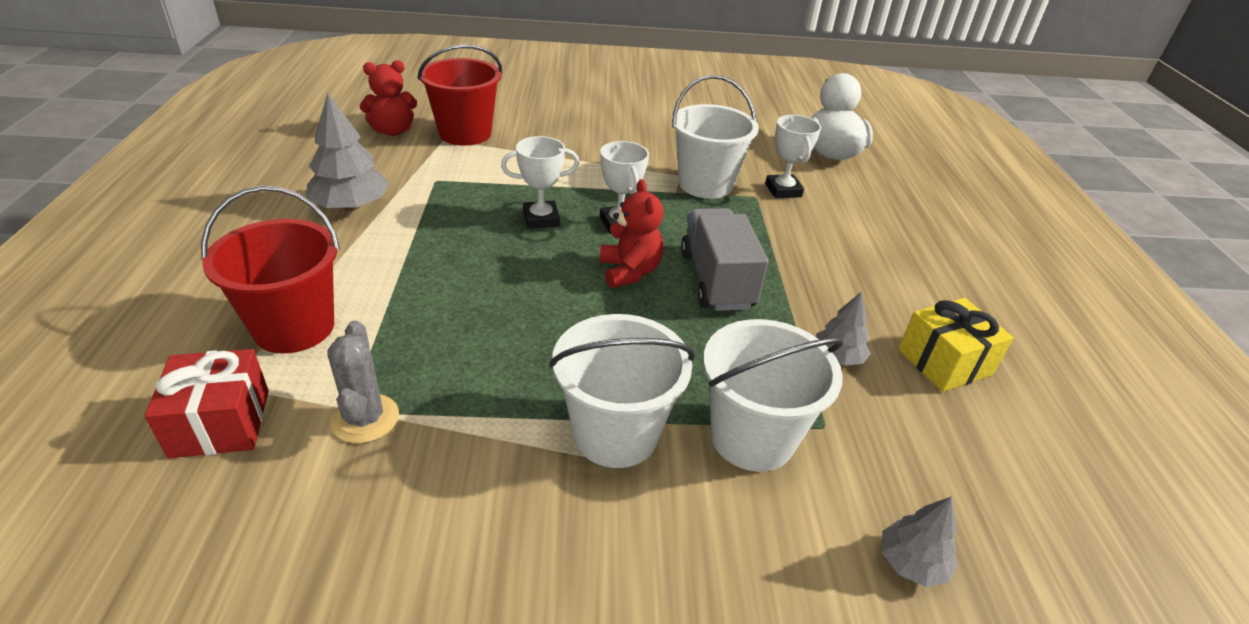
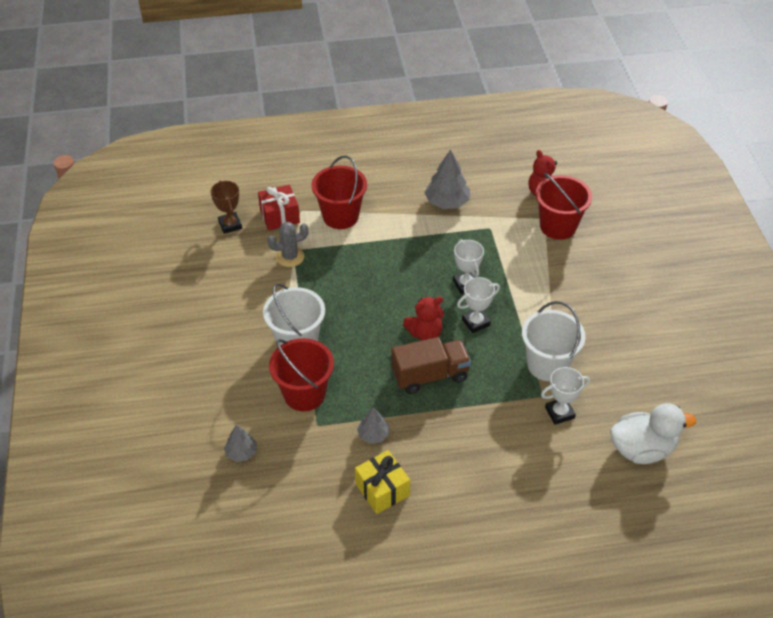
camera: 85 degrees right, 10 degrees up
(175, 529) = (230, 225): none -> brown trophy
(716, 280) = (430, 375): grey truck -> brown truck
(752, 437) = (304, 394): white bucket -> red bucket

